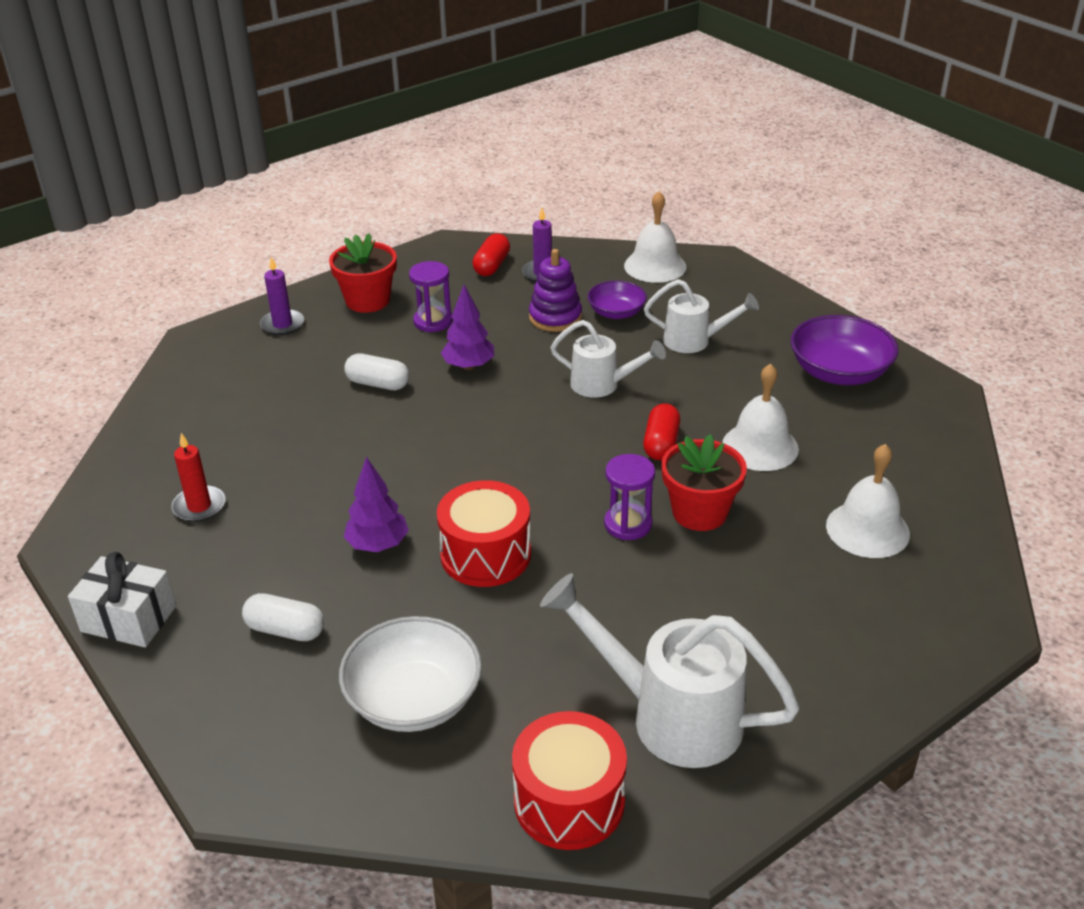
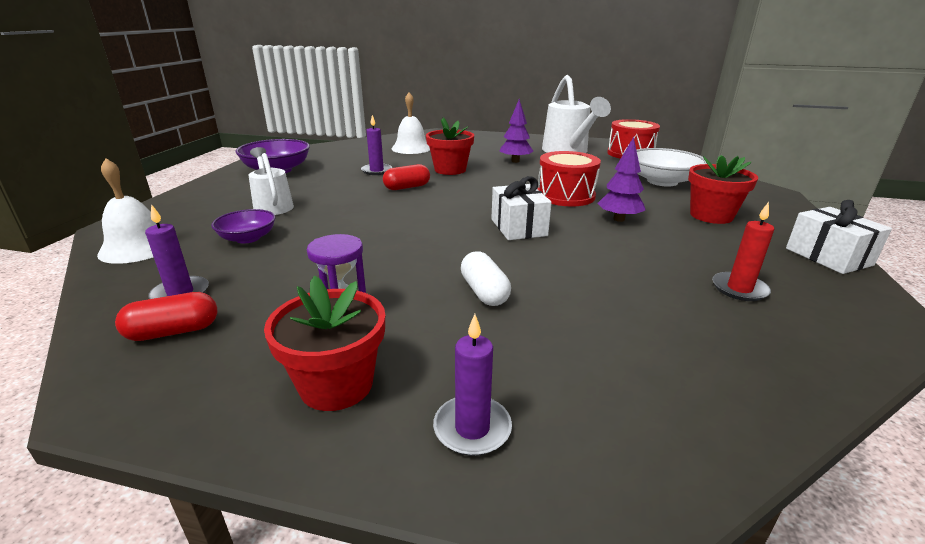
camera: 130 degrees left, 10 degrees down
(285, 630) = (711, 215): white capsule -> red flower pot
(452, 462) = (518, 227): none -> white gift
(469, 366) = (401, 264): purple tree -> purple tree (515, 161)
(555, 317) = (278, 258): purple stacking toy -> none
(602, 385) = (365, 214): white watering can -> none
(628, 524) = (484, 178): purple hourglass -> none
(760, 446) = (376, 171): white bell -> purple candle

